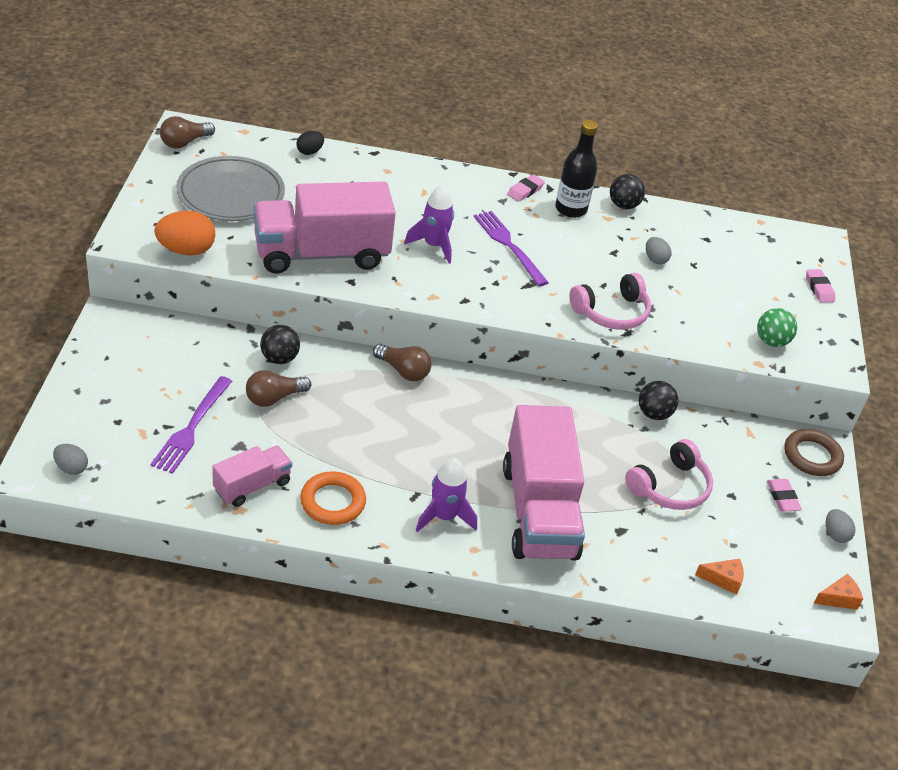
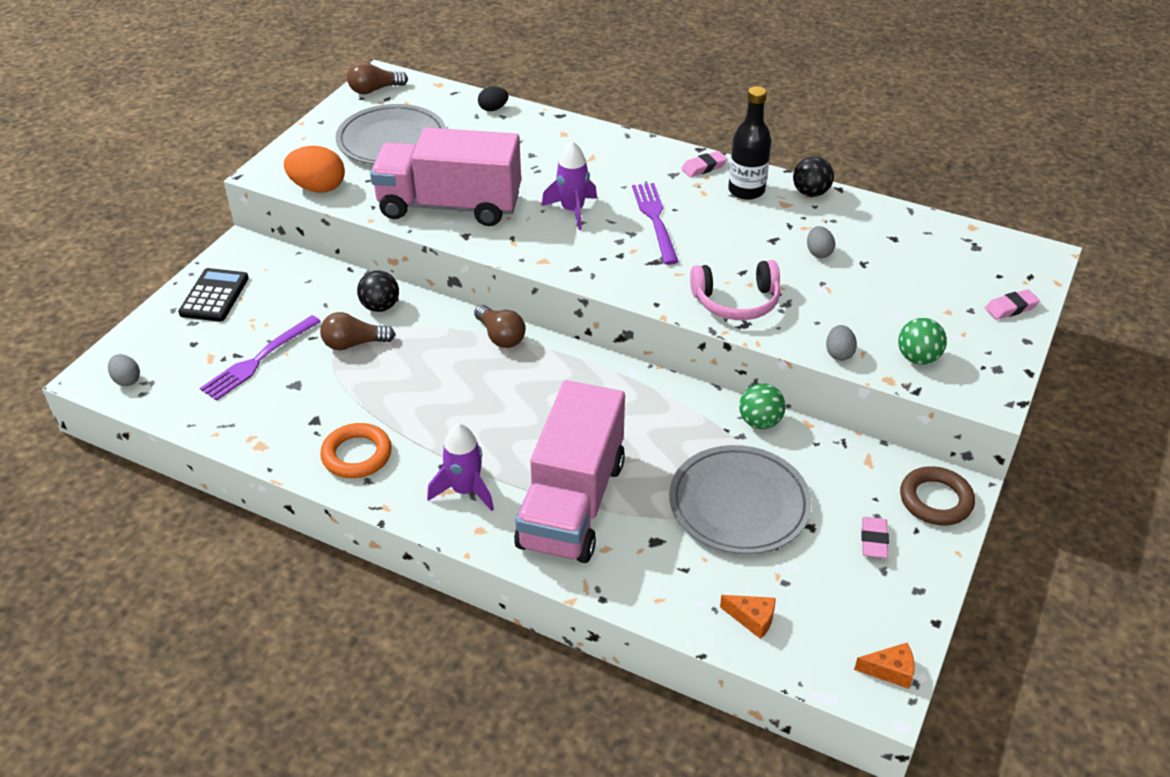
camera: 25 degrees right, 0 degrees up
(112, 370) = (214, 296): none -> black calculator
(252, 486) = (285, 425): pink truck -> none
(654, 414) = (760, 422): black ball -> green ball
(670, 487) = (739, 504): pink headphones -> grey plate
(819, 288) = (1010, 308): pink eraser -> pink eraser turned 60 degrees clockwise
(835, 534) = (922, 595): grey egg -> grey egg (839, 353)

